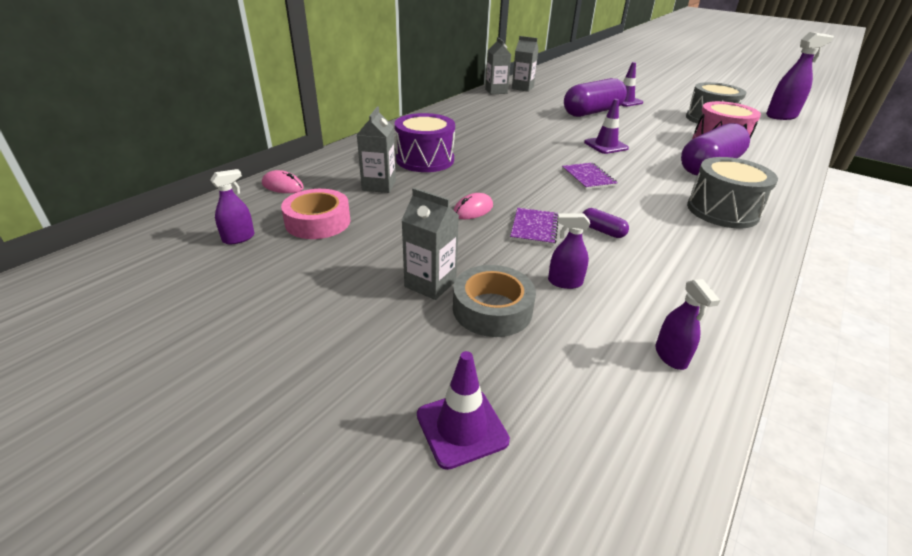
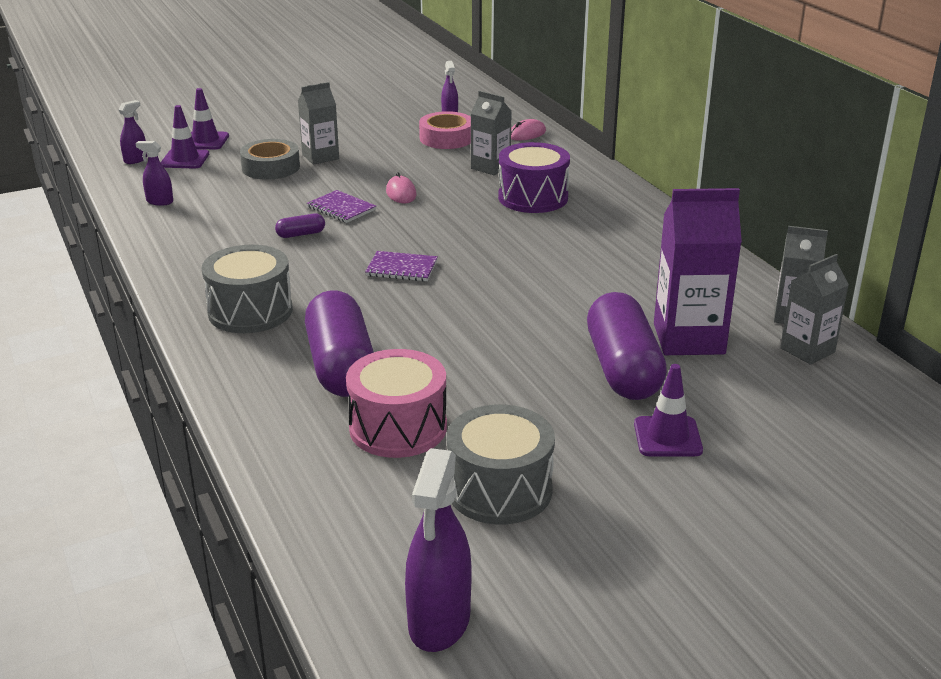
camera: 120 degrees right, 5 degrees down
(546, 104) = (689, 339): none -> purple carton
(565, 282) = (262, 196): purple spray bottle -> purple spray bottle (135, 159)
(606, 145) = (476, 318): purple traffic cone -> purple traffic cone (185, 159)

